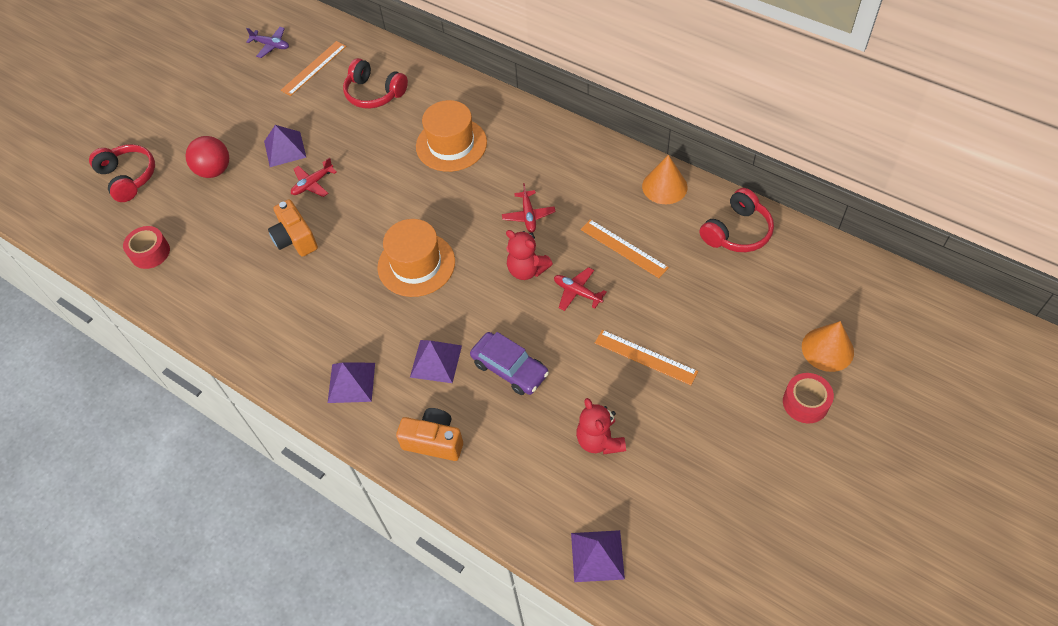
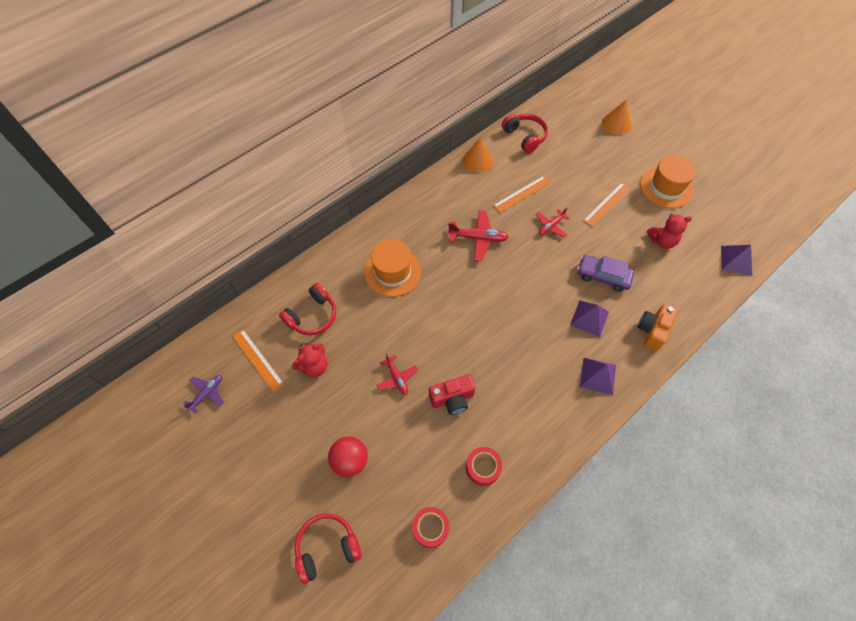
camera: 80 degrees left, 5 degrees up
(285, 149) = (348, 396): purple pyramid -> none
(295, 239) = (452, 399): orange camera -> red camera
(416, 264) = (502, 316): orange hat -> orange hat (666, 187)
(509, 368) = (603, 276): purple car -> purple car turned 120 degrees counterclockwise
(527, 270) = (525, 249): red teddy bear -> red teddy bear (314, 366)
(528, 215) = (478, 238): red plane -> red plane, size x1.56
(805, 403) = (649, 143): red tape -> red tape (482, 468)

